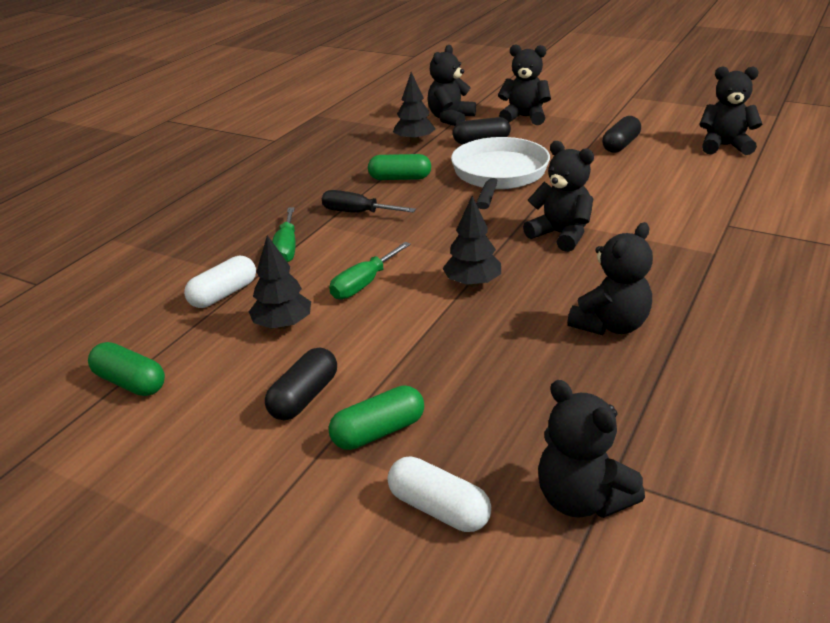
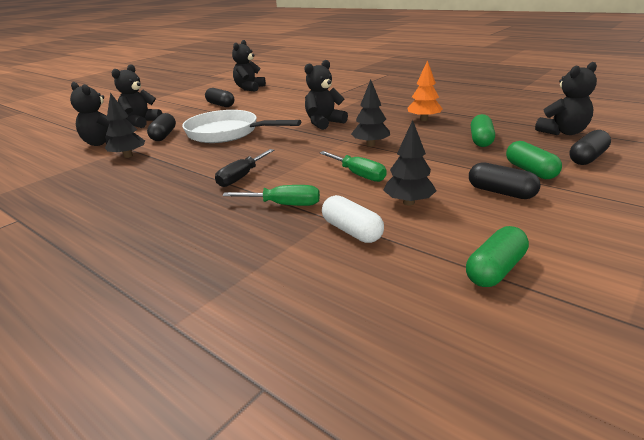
camera: 80 degrees left, 5 degrees down
(400, 178) = (195, 162): green capsule -> green capsule (481, 140)
(438, 508) = (587, 158): white capsule -> black capsule
(610, 325) = (424, 119): black teddy bear -> orange tree

